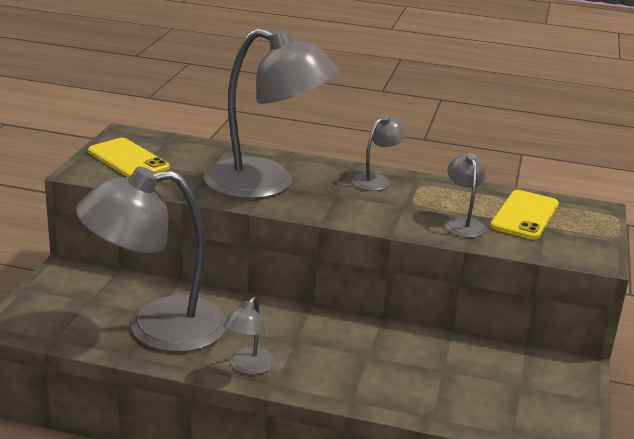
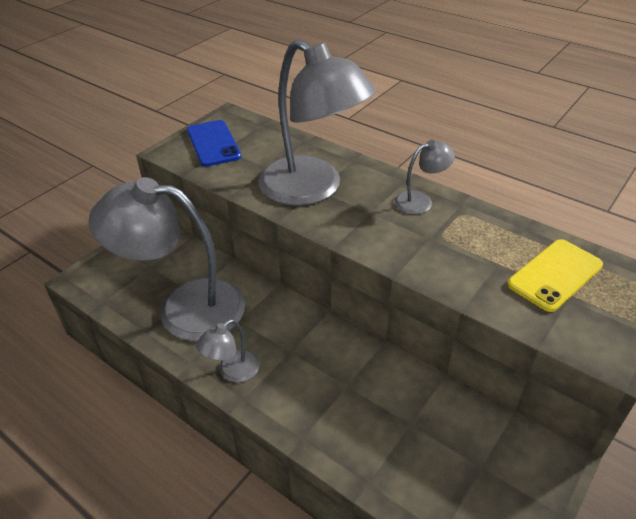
camera: 25 degrees right, 15 degrees up
(128, 160) = (213, 143): yellow phone -> blue phone
(463, 223) = (479, 273): grey lamp -> none

